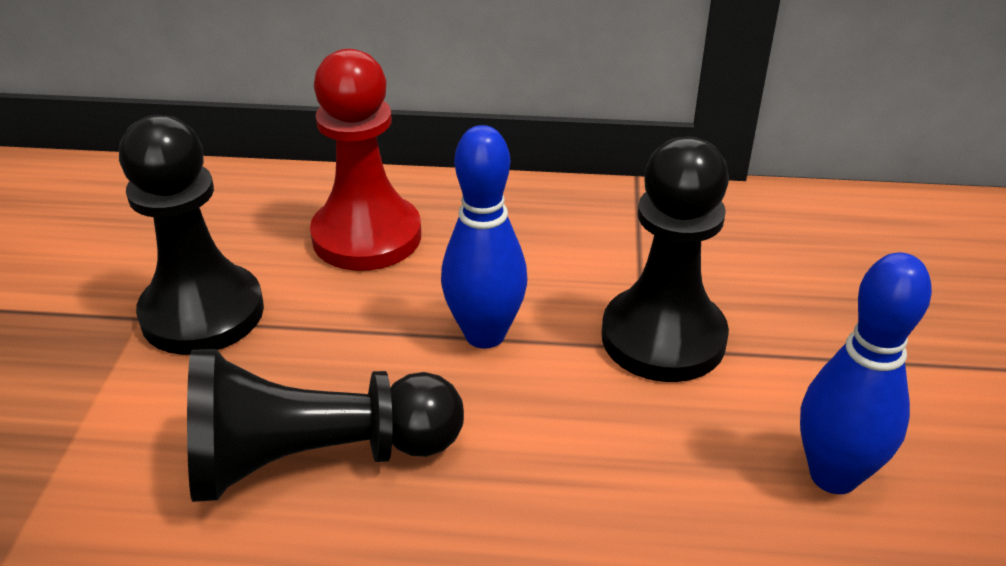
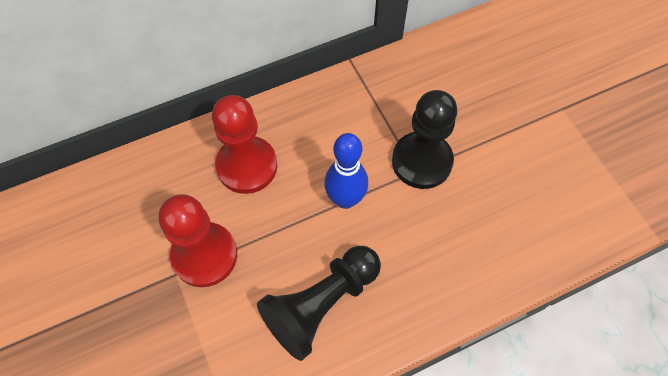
camera: 30 degrees left, 25 degrees up
(202, 313) = (204, 255): black pawn -> red pawn
(833, 475) = (523, 201): blue bowling pin -> none

